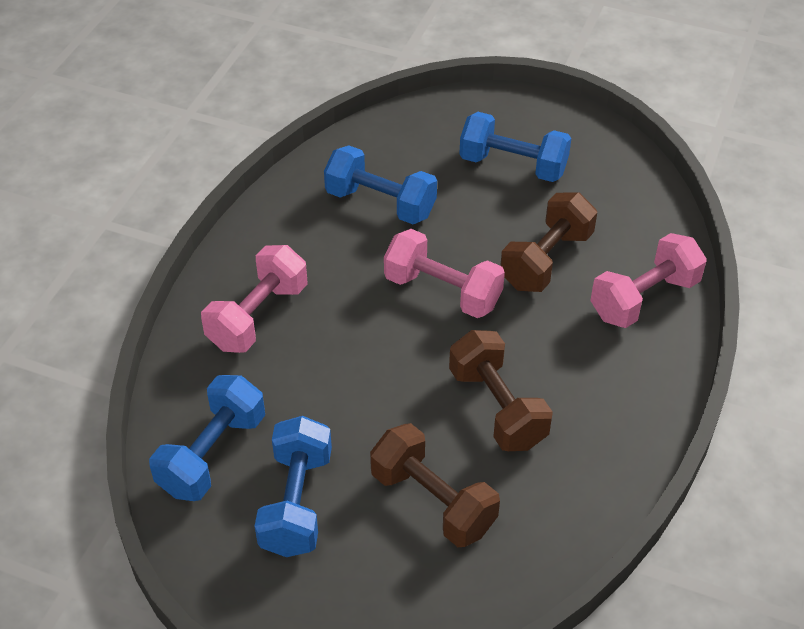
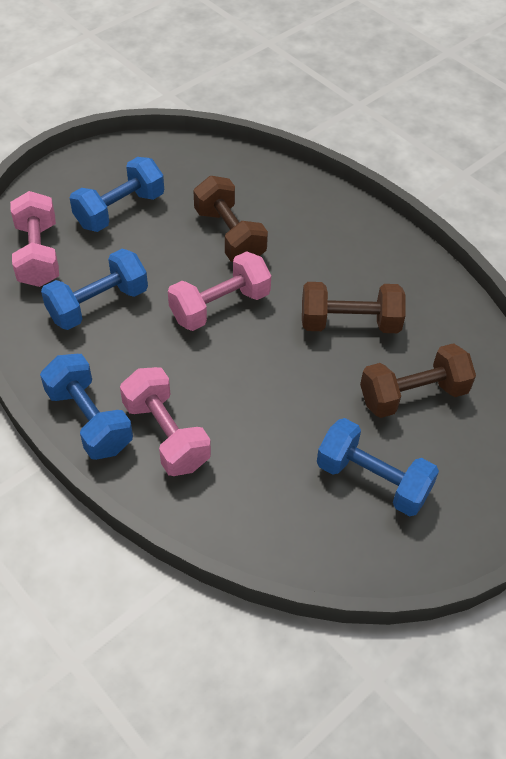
camera: 65 degrees left, 5 degrees up
(212, 454) = (295, 521): blue dumbbell -> blue dumbbell (89, 420)
(644, 298) = (300, 203): pink dumbbell -> pink dumbbell (38, 254)

